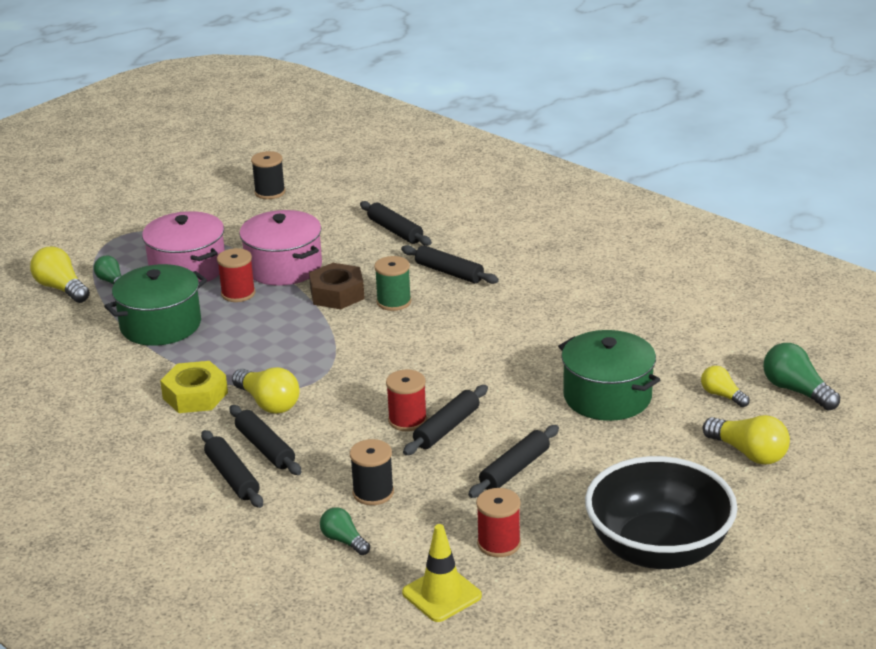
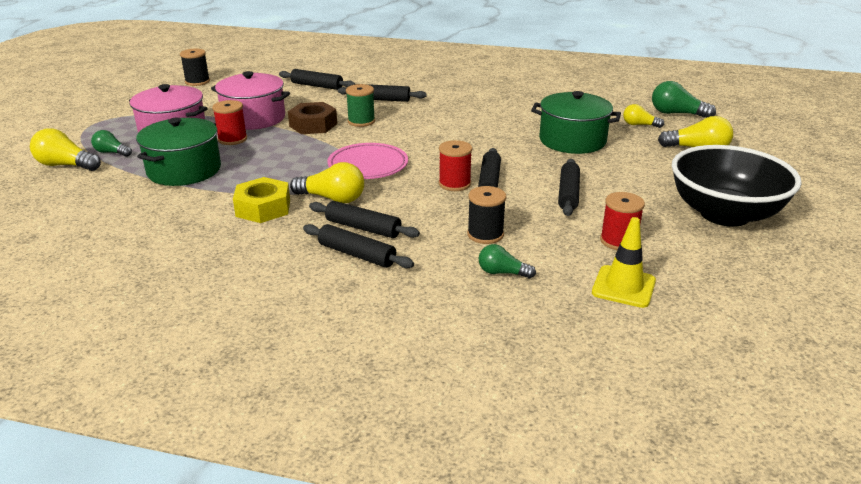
camera: 30 degrees left, 0 degrees up
(342, 369) = (368, 165): none -> pink plate

